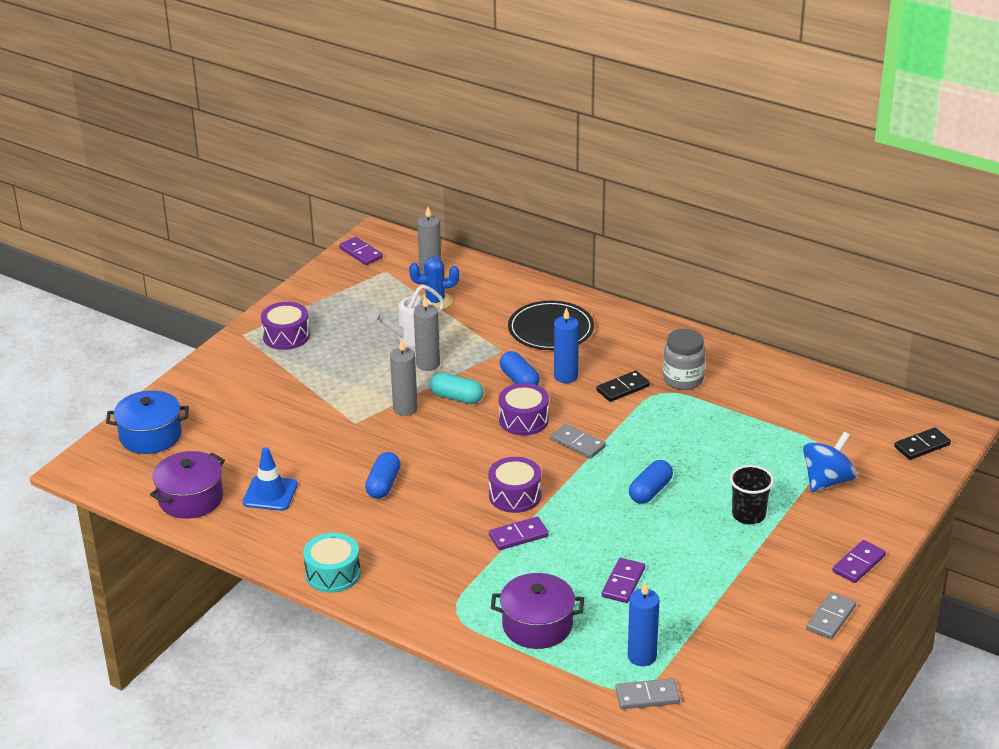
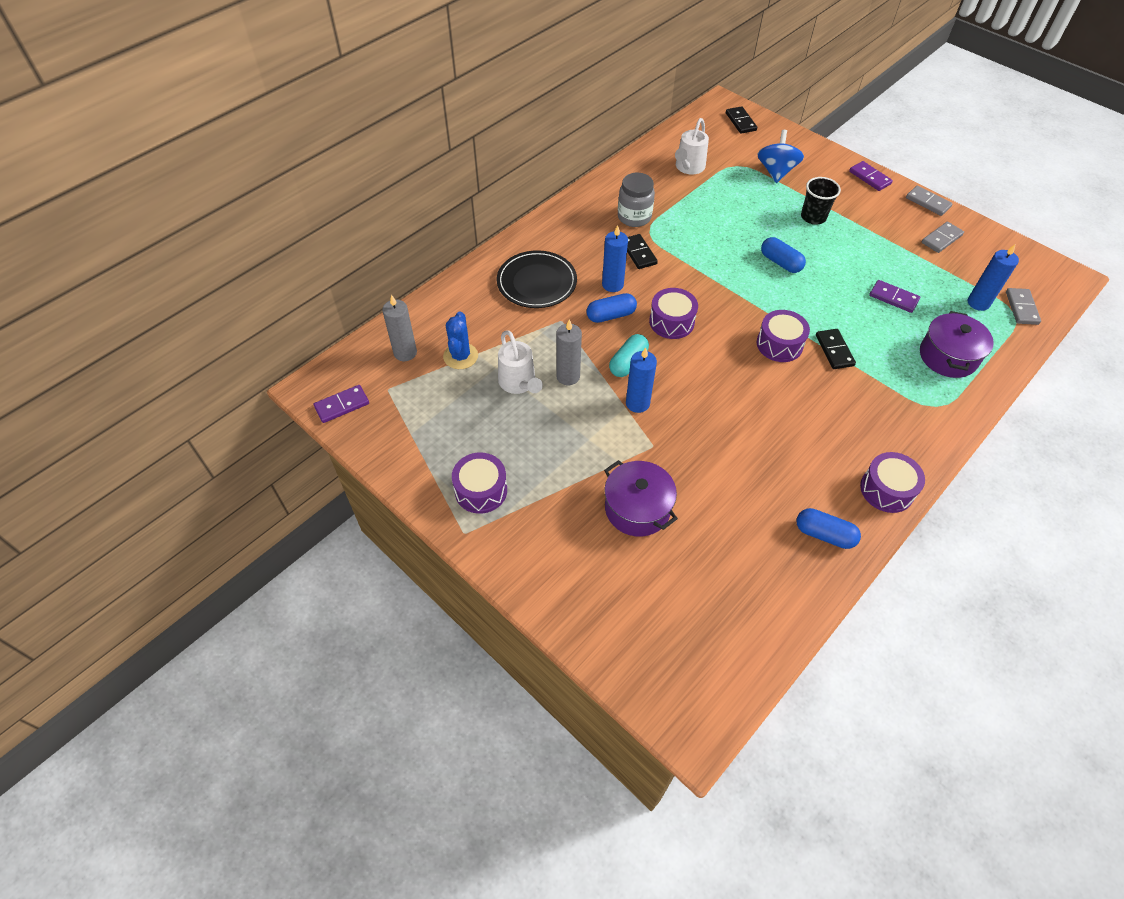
camera: 80 degrees left, 20 degrees up
(150, 436) = (643, 644): blue pot -> none
(191, 499) = (764, 607): purple pot -> purple pot (637, 508)
(270, 494) = (761, 531): blue traffic cone -> none
(333, 574) = (886, 490): turquoise drum -> purple drum
(383, 485) = (755, 435): blue capsule -> blue capsule (824, 534)
(405, 408) = (637, 403): grey candle -> blue candle
(518, 536) = (834, 350): purple domino -> black domino
(578, 443) = (711, 293): grey domino -> grey domino (941, 239)
(796, 410) = (688, 168): none -> white watering can
(827, 481) = (776, 172): blue spinning top -> blue spinning top turned 45 degrees clockwise

